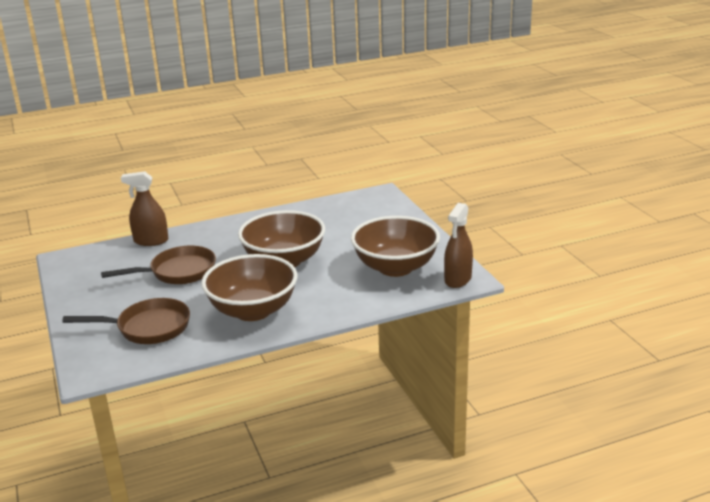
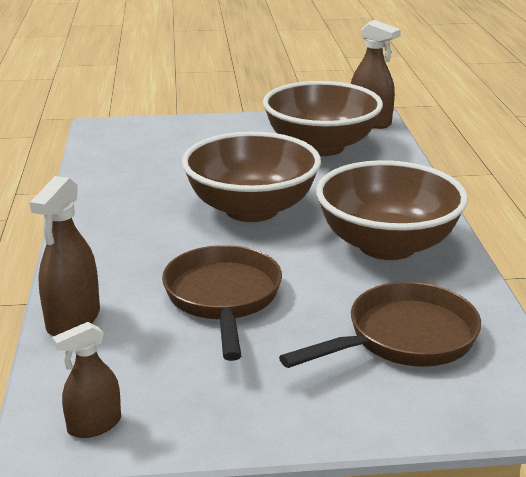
camera: 75 degrees left, 0 degrees up
(72, 264) = (94, 425): none -> brown spray bottle
(148, 328) = (403, 338): brown pan -> brown pan turned 45 degrees clockwise

